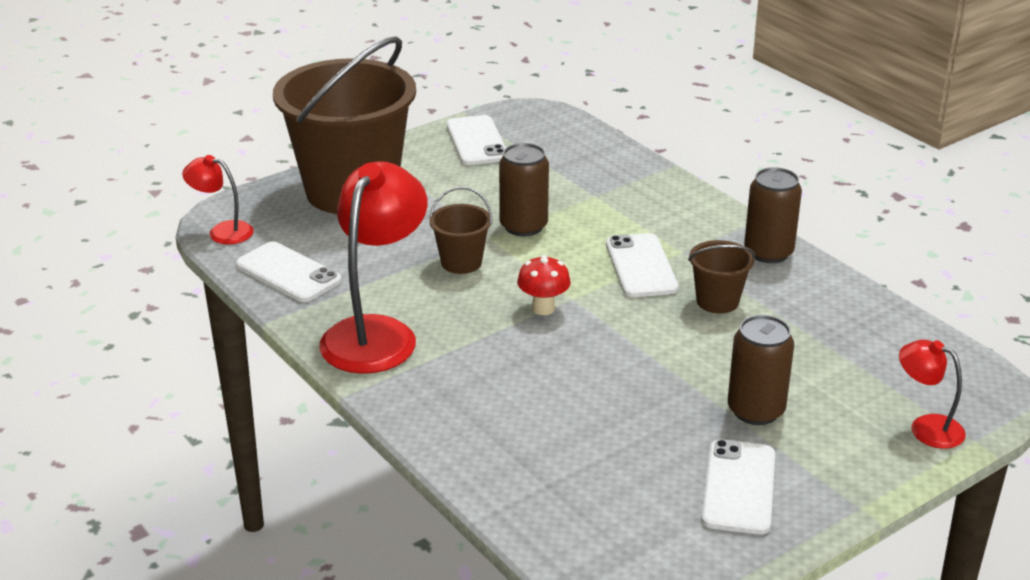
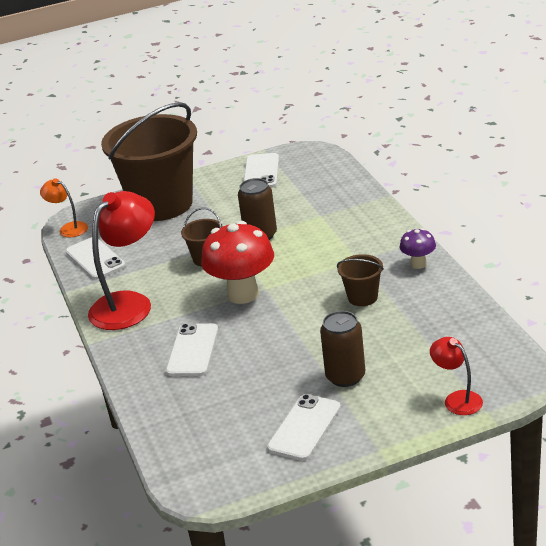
camera: 20 degrees right, 0 degrees up
(222, 231) = (69, 228): red lamp -> orange lamp
(543, 308) = (243, 294): red mushroom -> red mushroom, size x1.99
(641, 266) = (324, 269): white phone -> white phone (192, 350)
(768, 252) = (418, 264): brown can -> purple mushroom

